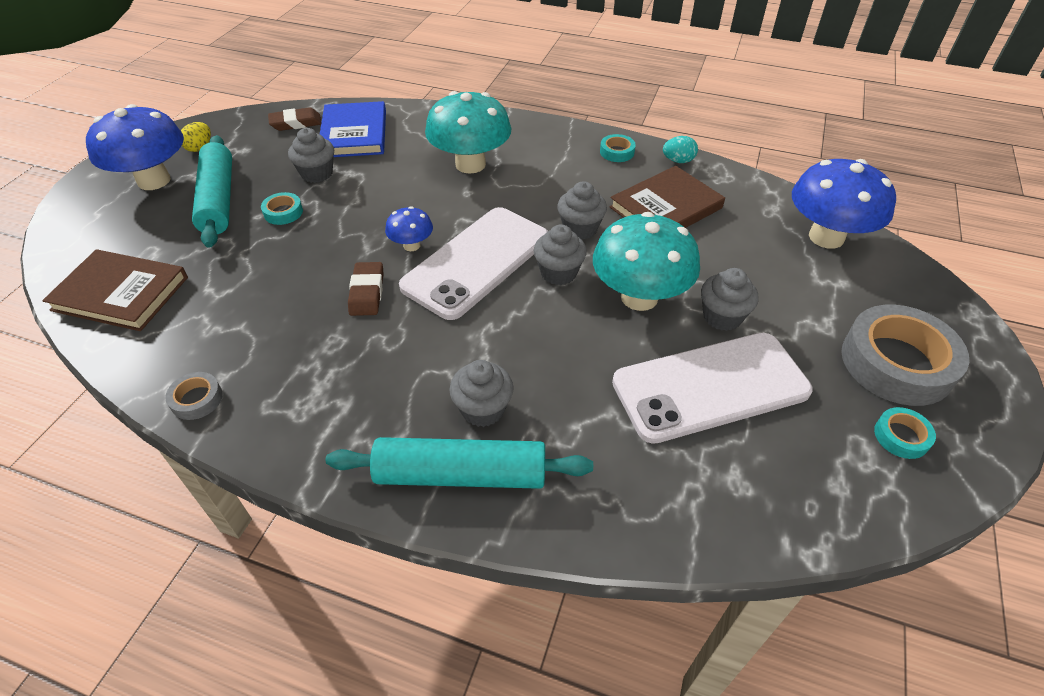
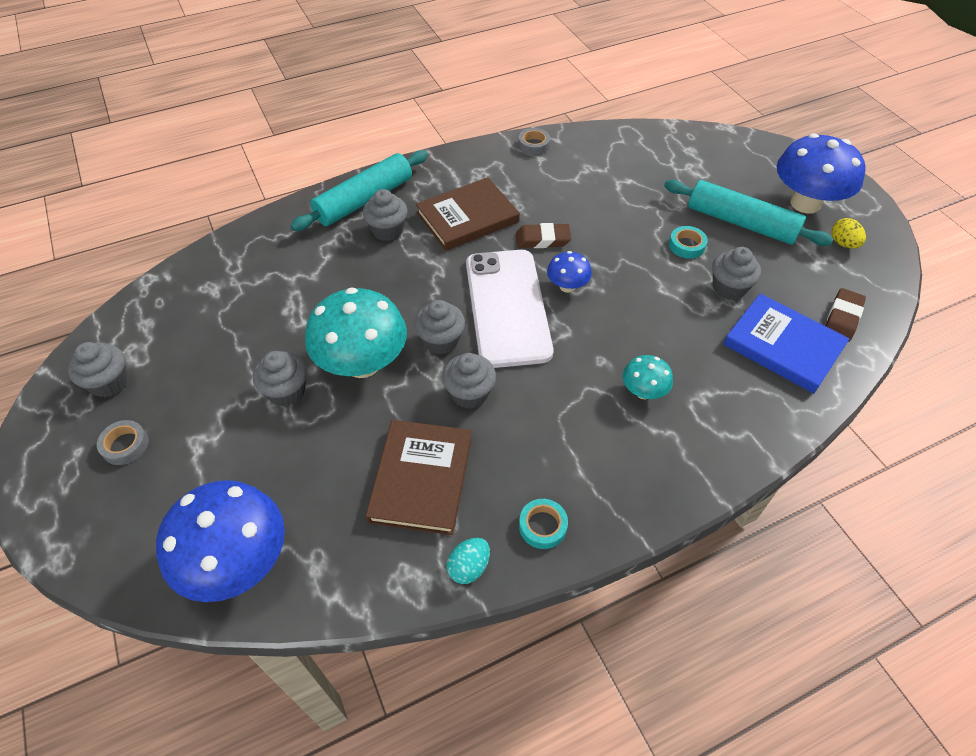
camera: 135 degrees right, 5 degrees up
(121, 294) = (664, 149): brown book -> brown book (467, 217)
(367, 292) = (542, 239): brown eraser -> brown eraser turned 45 degrees counterclockwise
(470, 164) = (643, 391): turquoise mushroom -> turquoise mushroom, size x0.49
(710, 386) = (261, 331): white phone -> none
(896, 363) = (125, 445): grey tape -> grey tape, size x0.45
(901, 436) = (109, 383): turquoise tape -> grey cupcake

